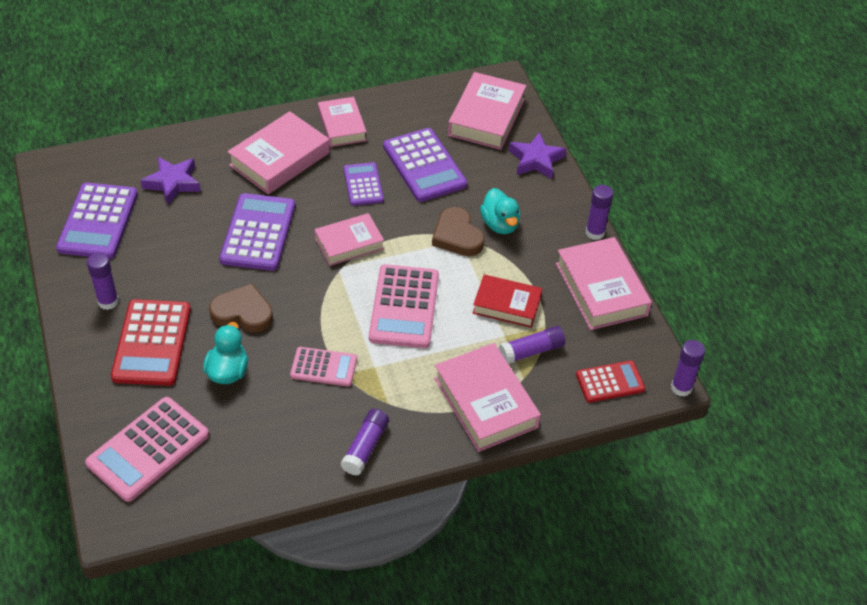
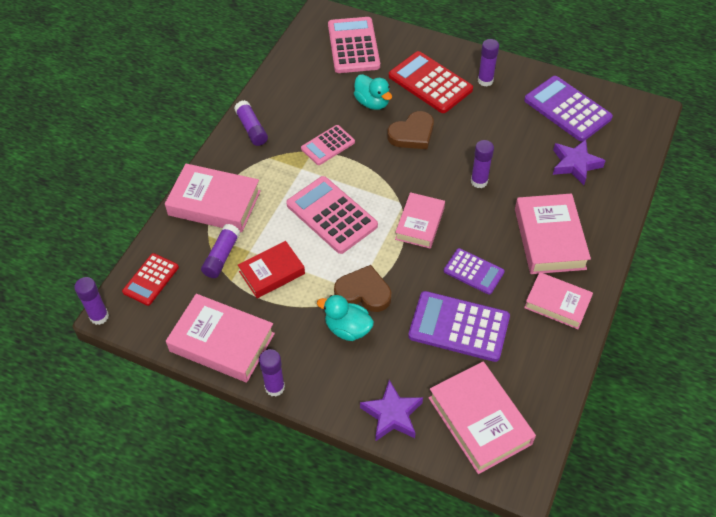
camera: 135 degrees right, 5 degrees up
(258, 233) = (479, 181): purple calculator -> purple glue stick

